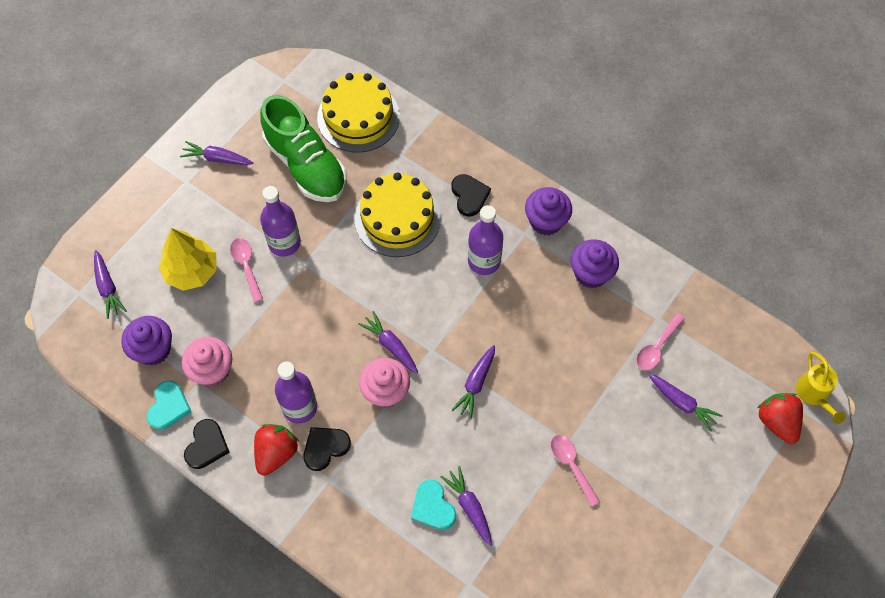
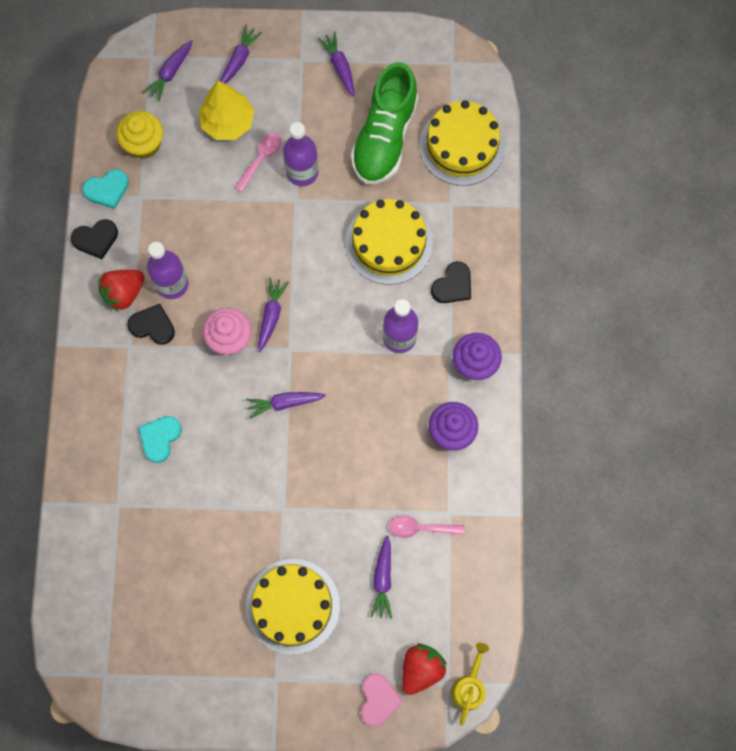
camera: 55 degrees right, 10 degrees up
(153, 349) = (144, 144): purple cupcake -> yellow cupcake
(212, 370) = (157, 199): pink cupcake -> none
(276, 453) = (124, 293): red strawberry -> red strawberry turned 150 degrees clockwise
(469, 507) = (178, 466): purple carrot -> purple carrot (239, 60)
(571, 465) = (266, 523): pink spoon -> none
(659, 490) = (292, 606): none -> yellow cake
(784, 472) = (378, 700): none -> pink heart
(814, 395) = (469, 687): yellow watering can -> yellow watering can turned 150 degrees clockwise

